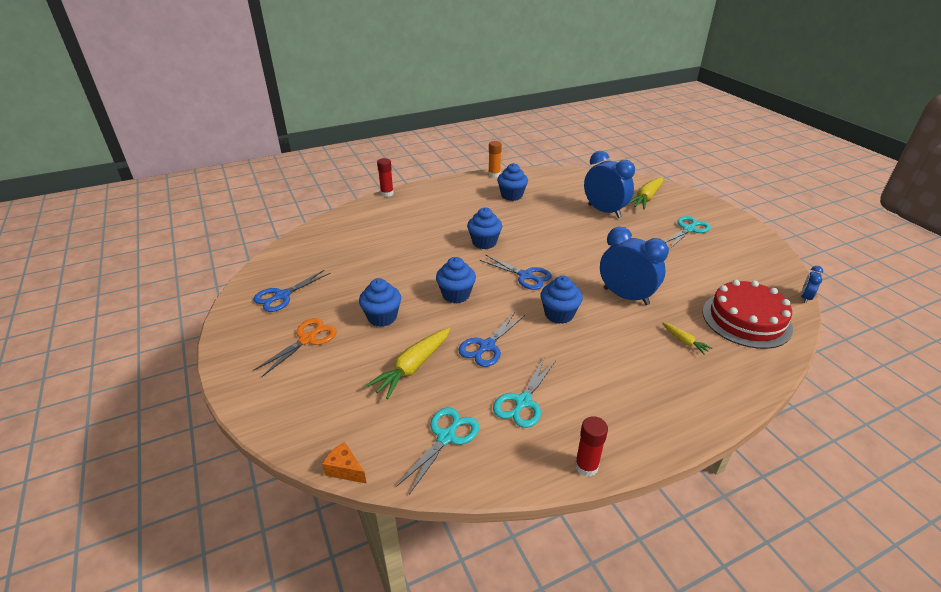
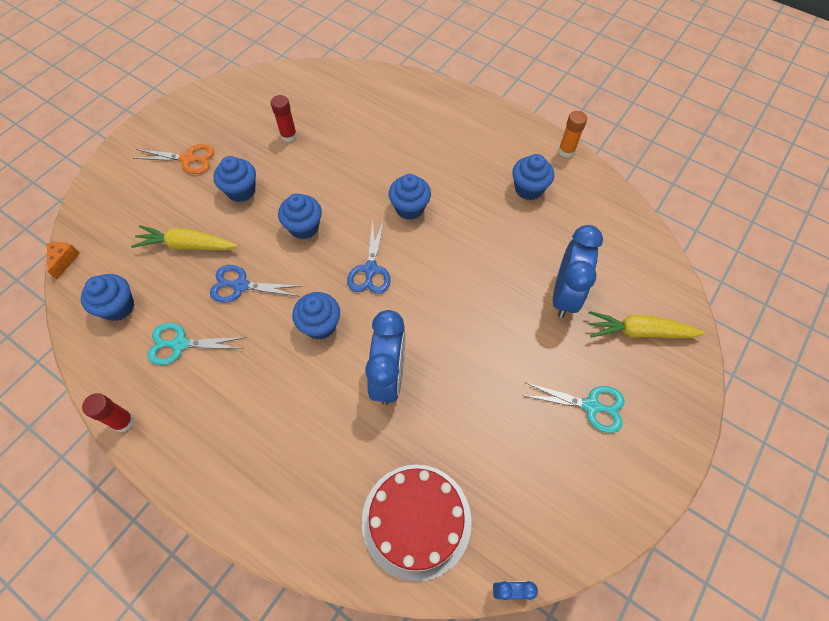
camera: 60 degrees right, 25 degrees up
(282, 296) = (233, 110): blue scissors -> none
(387, 193) = (447, 84): red glue stick -> red glue stick (288, 136)
(446, 437) = (118, 307): turquoise scissors -> blue cupcake
(684, 341) = (337, 459): yellow carrot -> none

